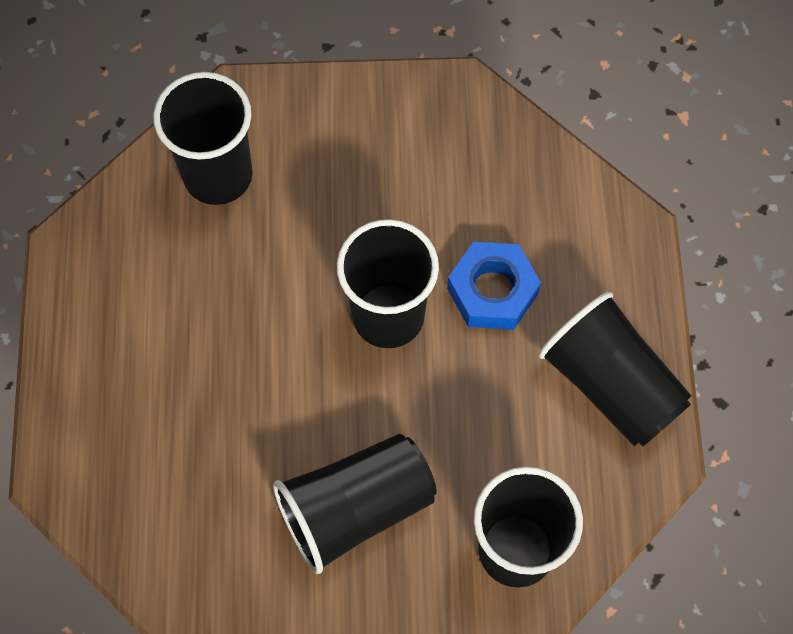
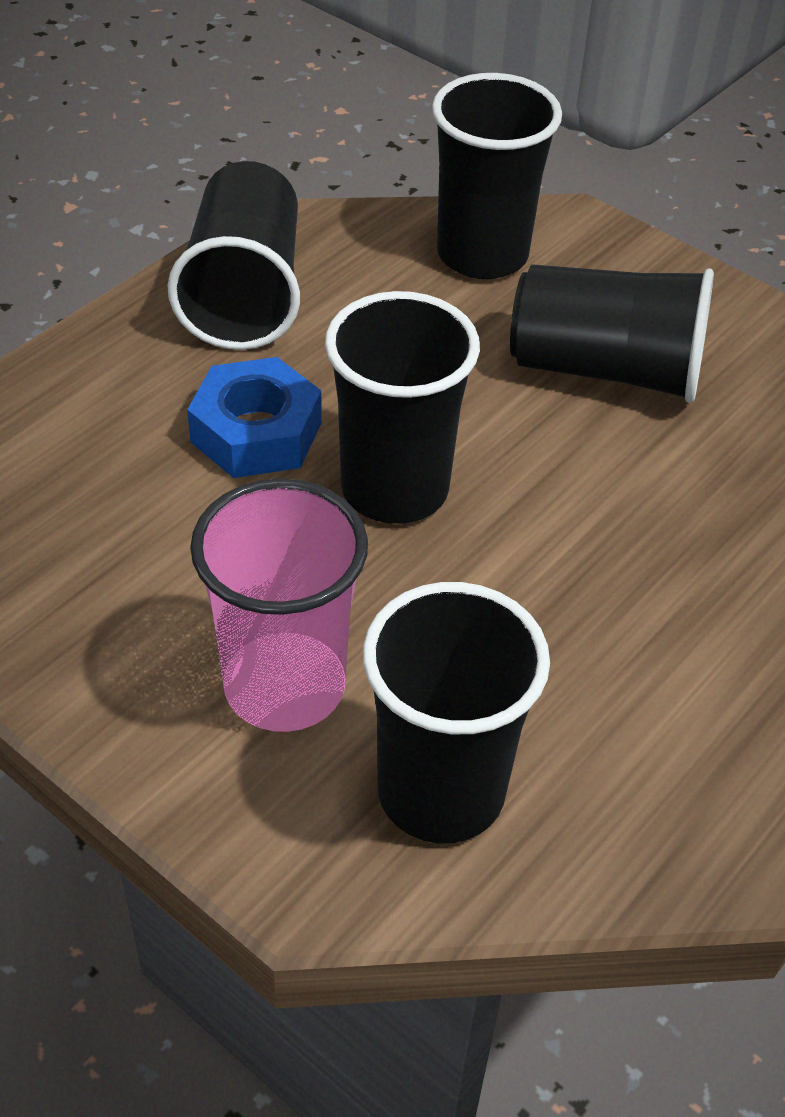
camera: 140 degrees left, 20 degrees down
(329, 167) = (284, 686): none -> pink cup

